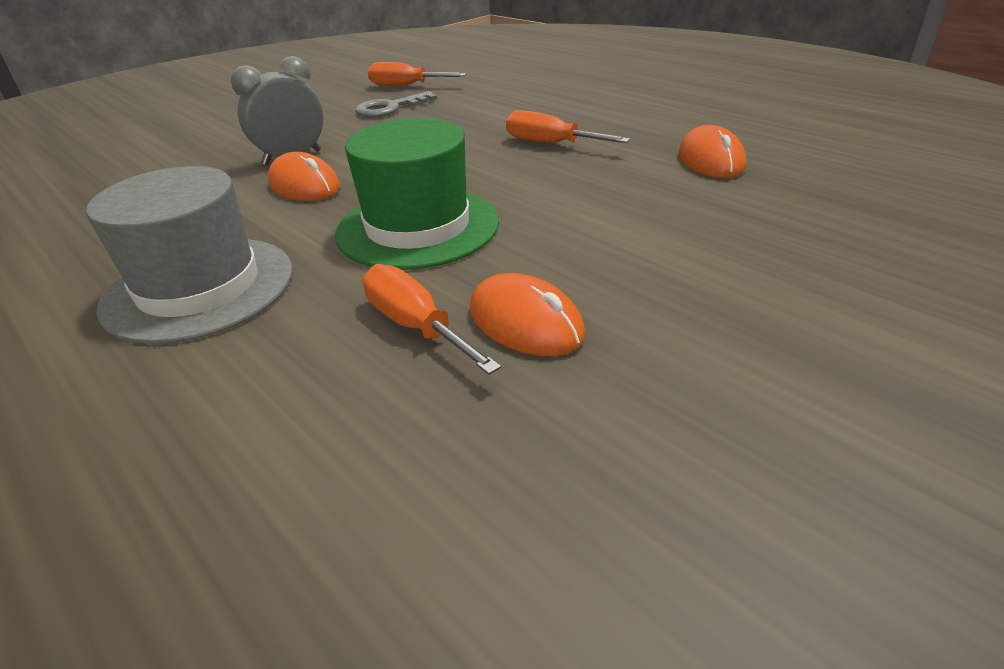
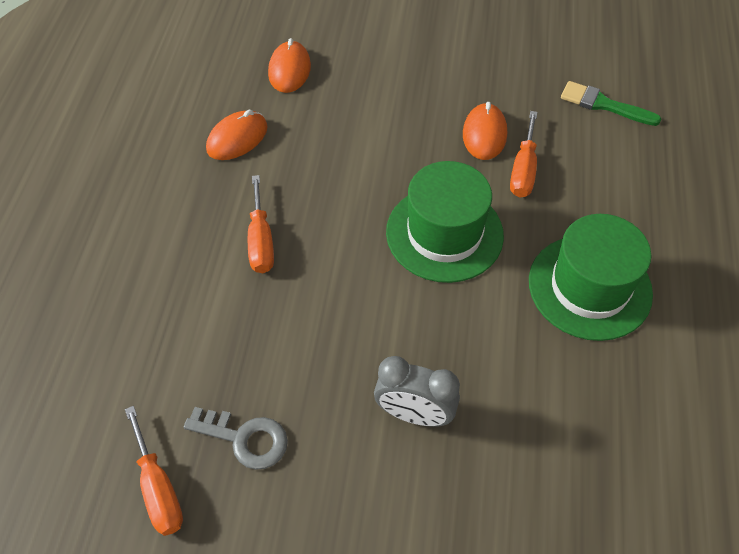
camera: 130 degrees left, 20 degrees up
(199, 287) = (589, 287): grey hat -> green hat
(304, 185) = (449, 352): orange mouse -> orange mouse (289, 70)
(413, 532) = (603, 104): none -> green brush

